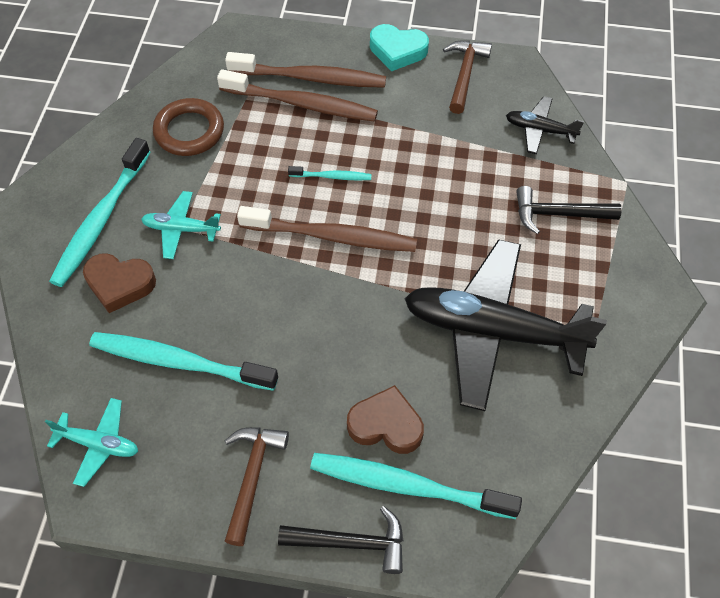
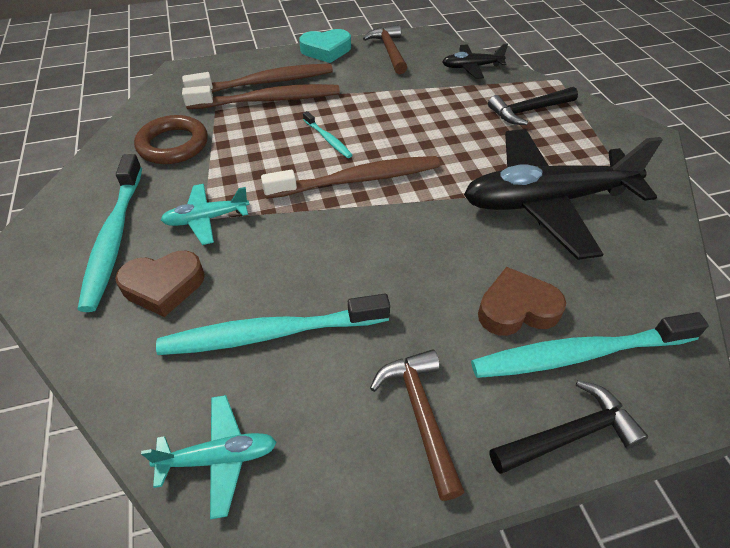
camera: 25 degrees left, 10 degrees down
(332, 176) = (328, 139): turquoise toothbrush -> turquoise toothbrush turned 75 degrees clockwise

